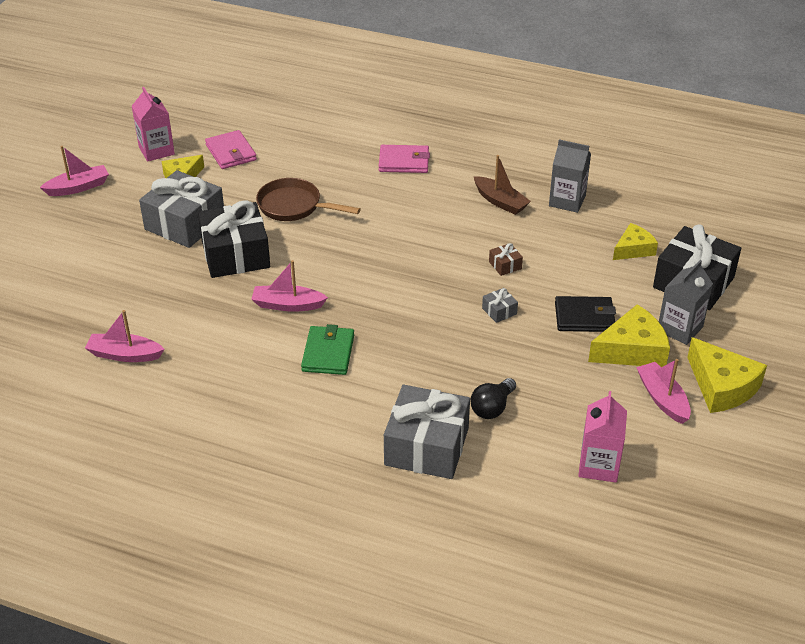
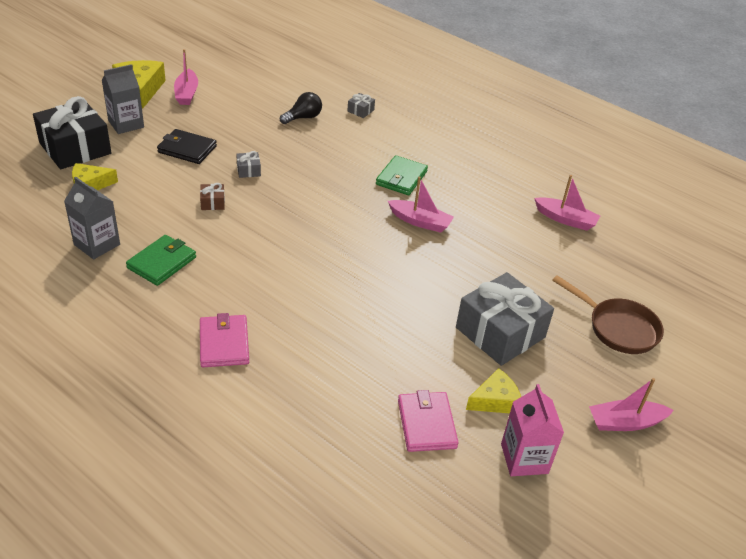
camera: 165 degrees left, 0 degrees up
(235, 254) = (454, 281): black gift -> none
(294, 206) = (377, 319): brown pan -> brown pan (618, 328)
(404, 162) = (224, 343): pink wallet -> pink wallet turned 60 degrees clockwise
(427, 446) = (360, 111): grey gift -> grey gift, size x0.41
(500, 202) = (162, 262): brown boat -> green wallet
(598, 465) = (261, 77): pink carton -> none
(632, 350) = (175, 122): yellow cheese -> none

